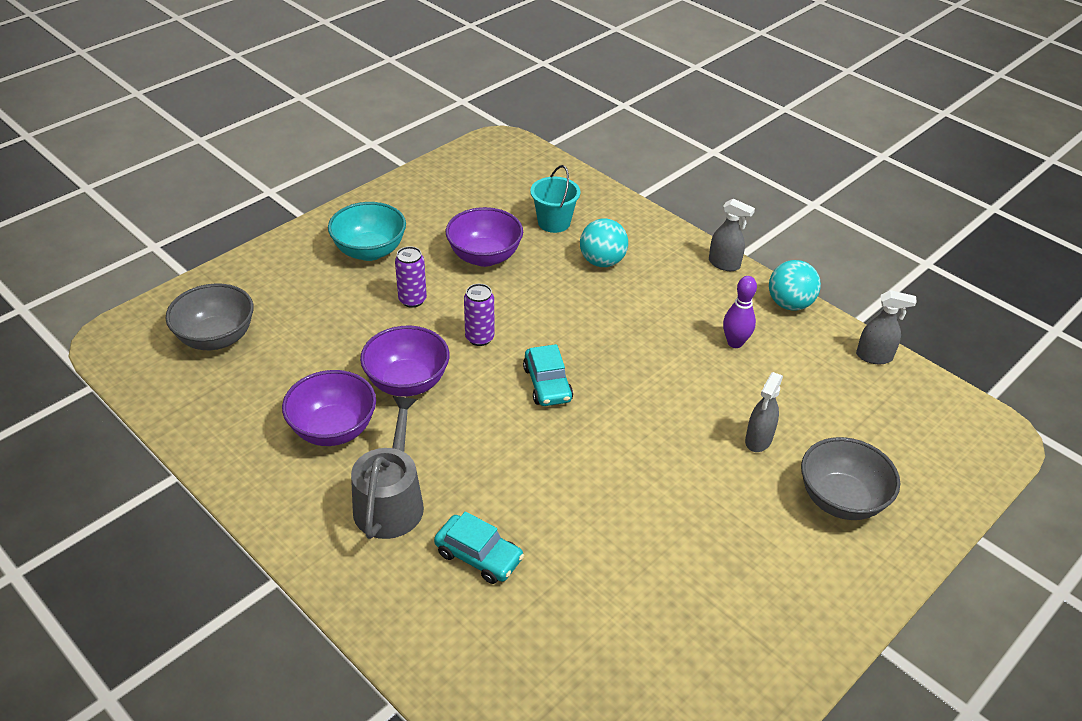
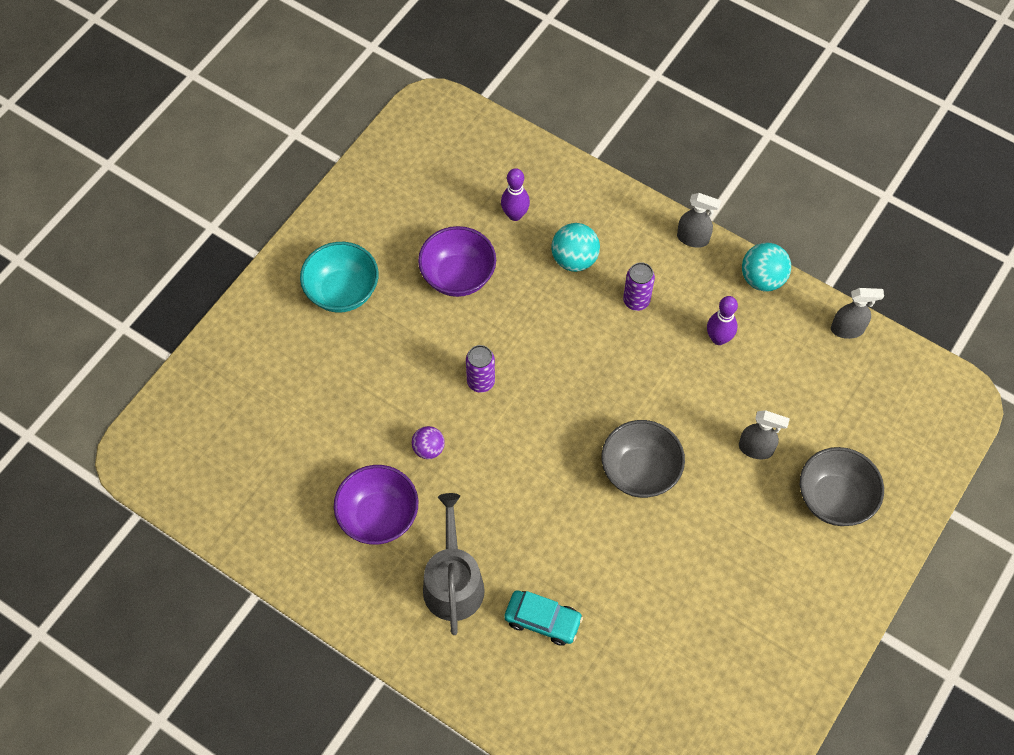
camera: 10 degrees left, 20 degrees up
(216, 338) = (233, 433): grey bowl -> grey bowl (640, 471)
(407, 382) = (428, 449): purple bowl -> purple ball
(412, 300) = (404, 347): purple can -> purple can (636, 301)
(547, 384) = (557, 424): turquoise car -> none
(554, 222) = (515, 215): turquoise bucket -> purple bowling pin
(758, 440) = (756, 449): grey spray bottle -> grey spray bottle turned 90 degrees counterclockwise

